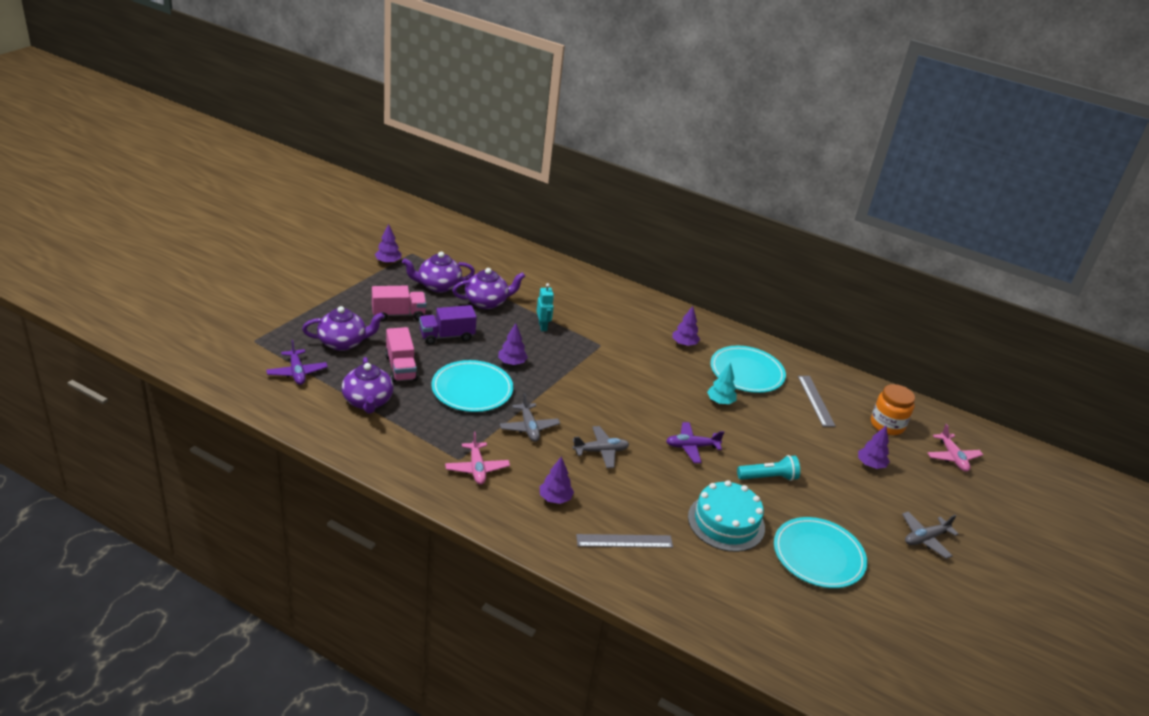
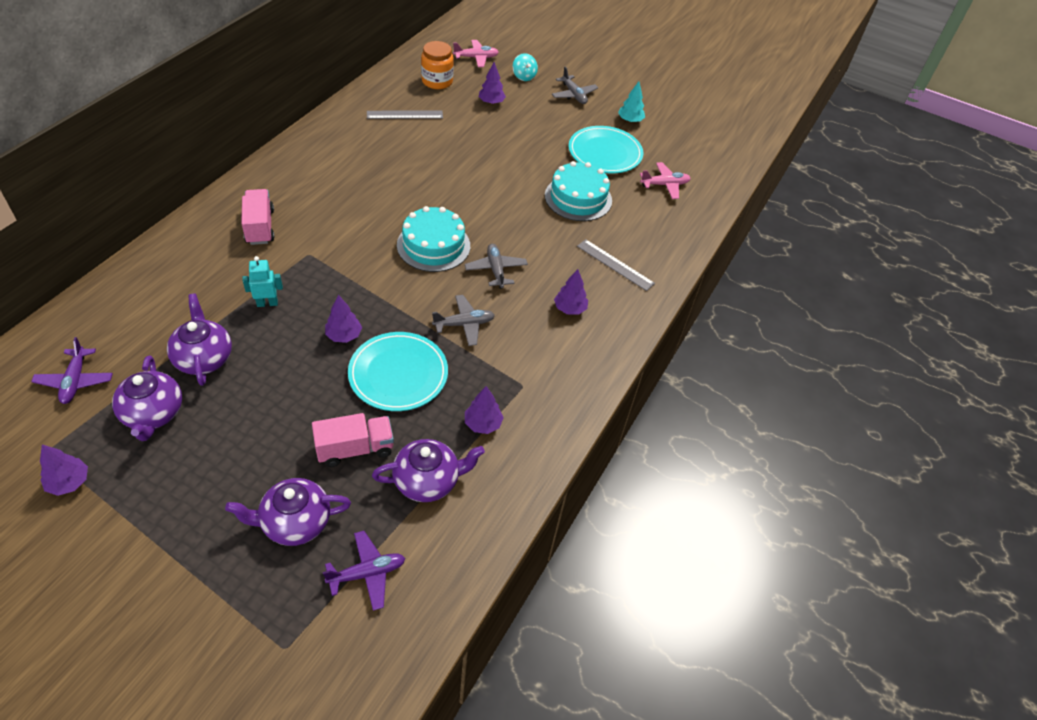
camera: 90 degrees left, 15 degrees up
(343, 343) = (295, 522): purple teapot -> purple teapot turned 90 degrees counterclockwise
(398, 314) = (225, 459): pink truck -> pink truck (260, 227)
(447, 336) = (284, 401): purple truck -> none
(477, 468) = (536, 370): pink plane -> pink plane (664, 185)
(624, 541) = (615, 264): grey ruler -> grey ruler turned 45 degrees counterclockwise
(626, 413) = (433, 245): none -> turquoise cake
(684, 344) = (309, 187): purple tree -> purple tree (483, 424)
(691, 447) = (481, 205): purple plane -> purple plane (75, 381)
(720, 401) = (410, 176): turquoise tree -> turquoise tree (630, 120)
(746, 372) = (361, 150): turquoise plate -> none
(768, 477) = (517, 163): turquoise flashlight -> none
(938, 496) = (524, 76): none -> turquoise spinning top

